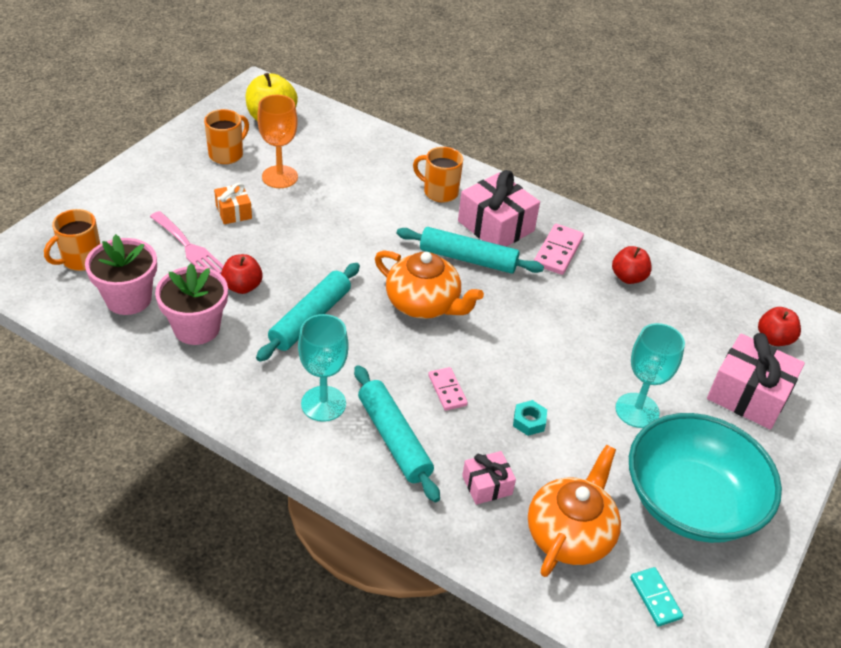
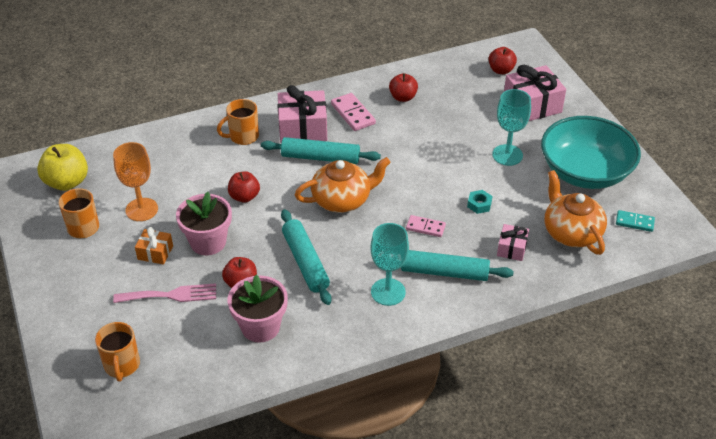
camera: 50 degrees left, 0 degrees up
(128, 299) = (194, 353): pink flower pot -> pink flower pot (208, 242)
(359, 233) = (244, 197): none -> red apple
(468, 258) = (320, 157): turquoise rolling pin -> turquoise rolling pin turned 45 degrees clockwise

